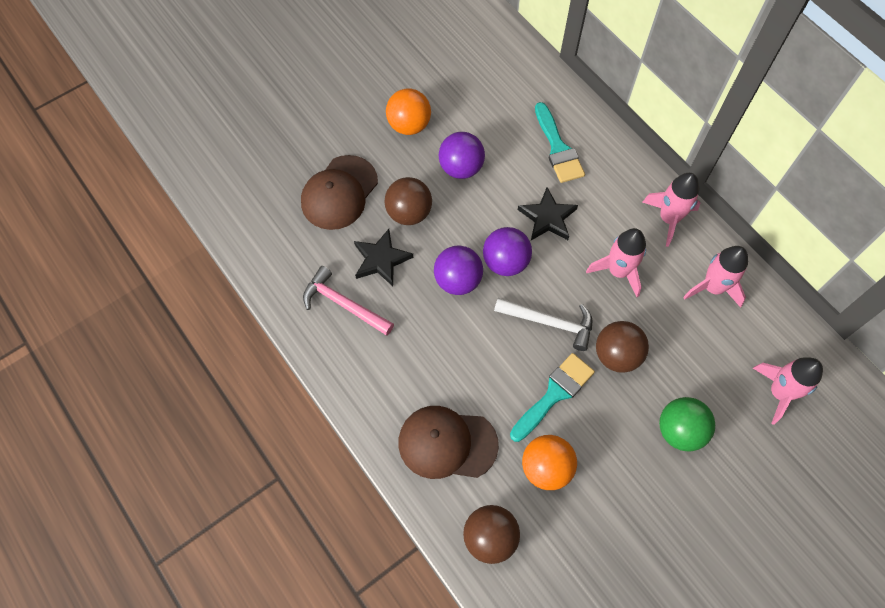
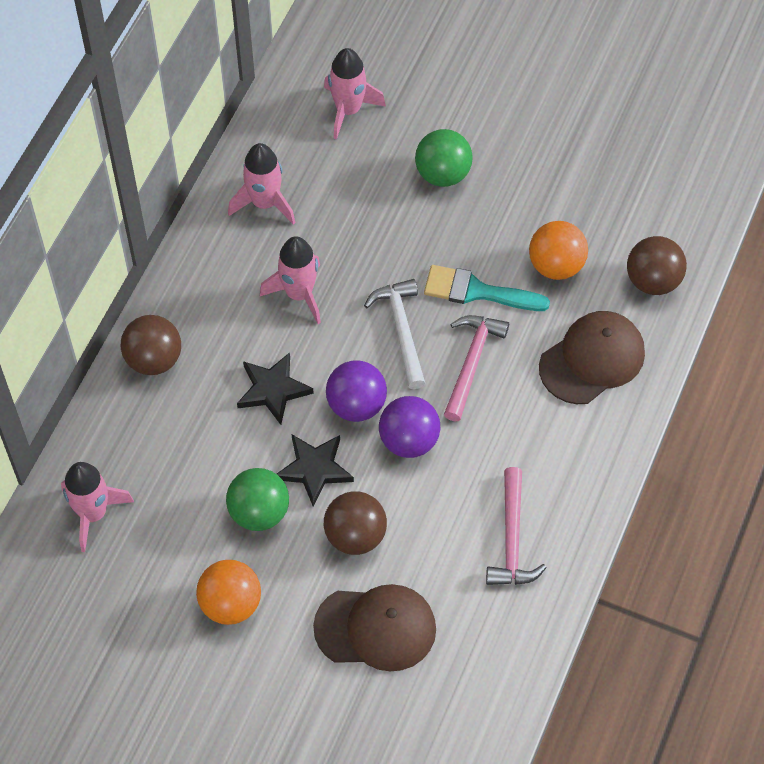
camera: 120 degrees left, 5 degrees down
(381, 259) = (433, 531): black star -> black star (314, 469)
(447, 443) = (592, 359): brown cap -> brown cap turned 105 degrees counterclockwise
(461, 168) = (259, 512): purple ball -> green ball
(495, 355) = (472, 362): none -> pink hammer
(558, 148) = (169, 422): turquoise brush -> none
(617, 355) = (398, 256): brown ball -> brown ball (154, 359)
(668, 219) = (202, 273): pink rocket -> pink rocket (93, 513)

